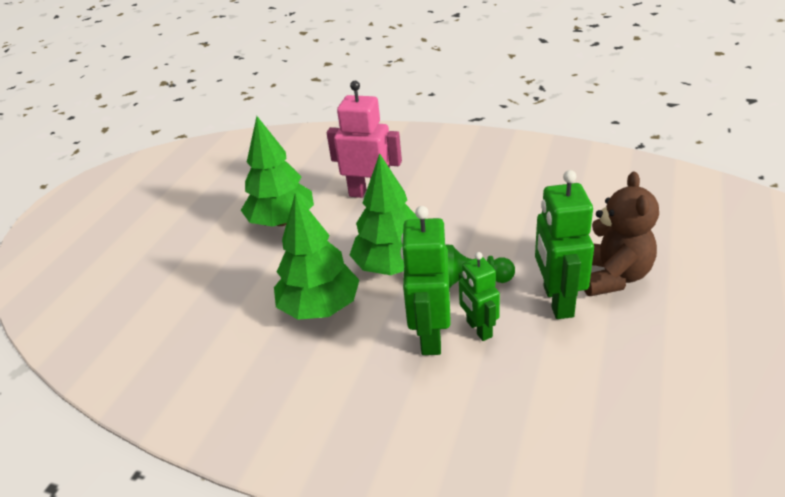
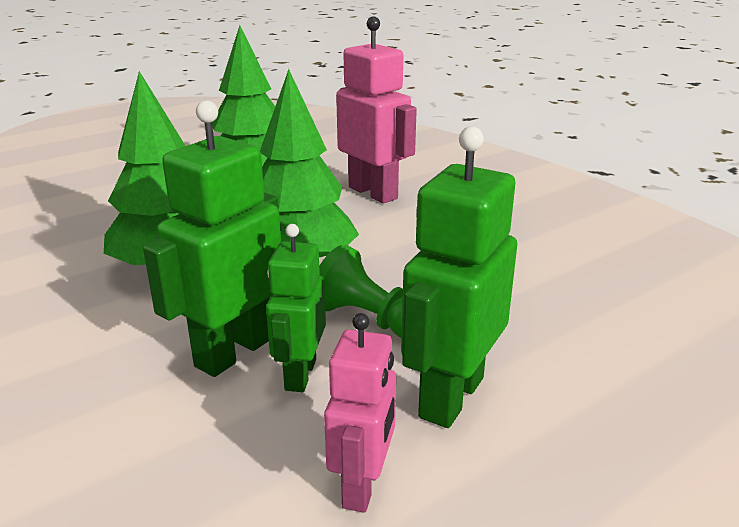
camera: 30 degrees right, 10 degrees down
(570, 363) = (363, 486): none -> pink robot
(612, 276) = (580, 407): brown teddy bear -> none

